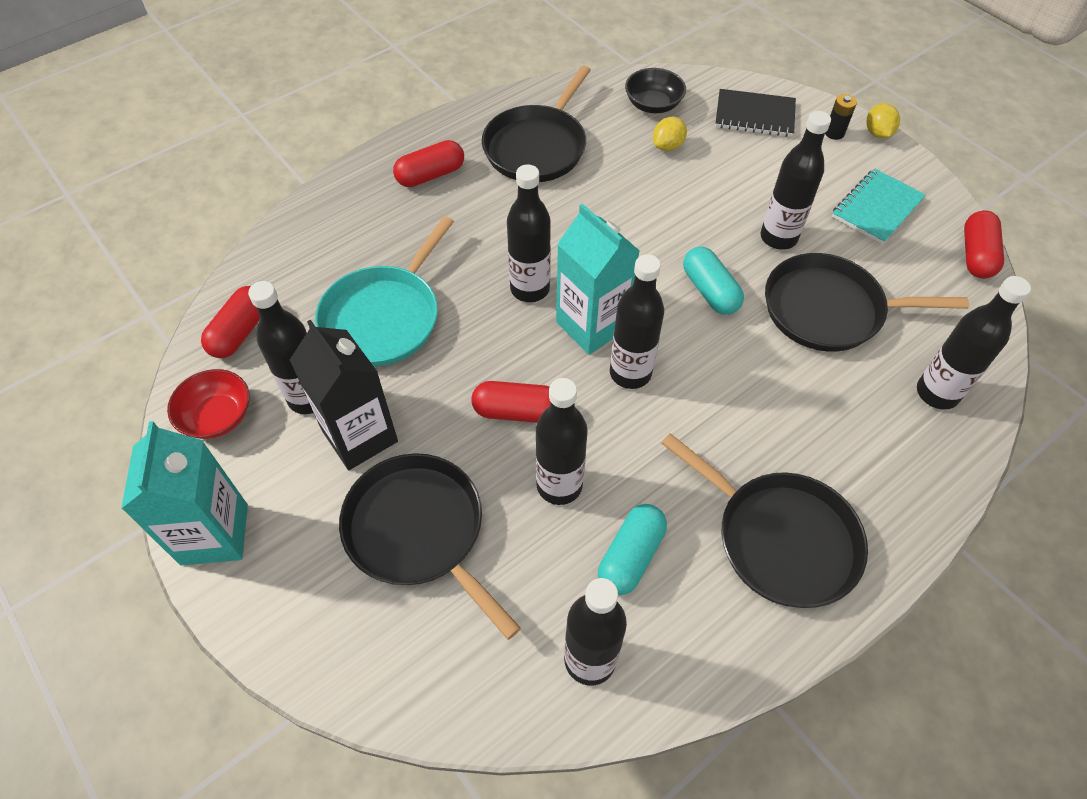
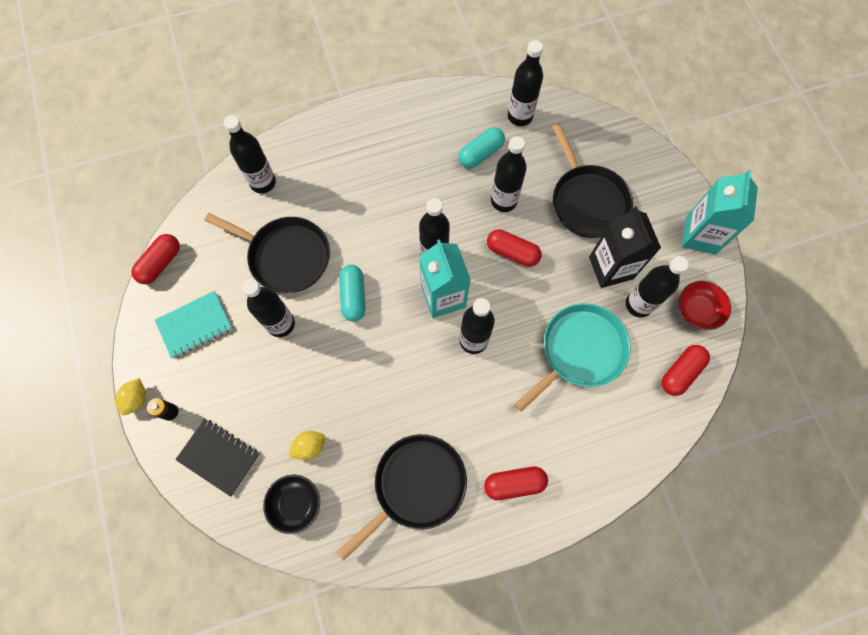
camera: 160 degrees left, 15 degrees up
(779, 538) = (401, 138): black pan -> none

